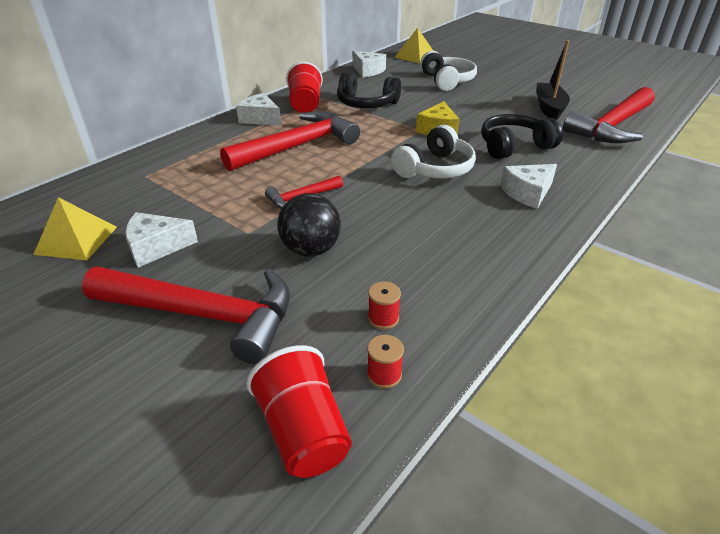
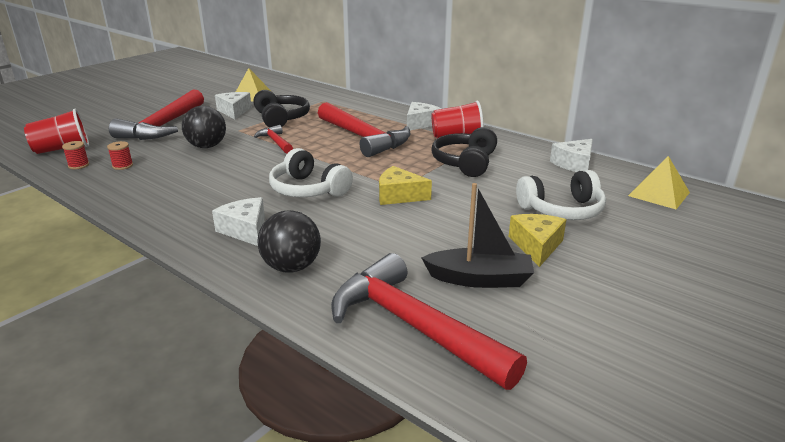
camera: 90 degrees right, 10 degrees down
(499, 91) = (536, 246): none -> yellow cheese
(514, 146) = (351, 235): black headphones -> black headphones (281, 119)
(574, 167) = (291, 267): none -> black ball

